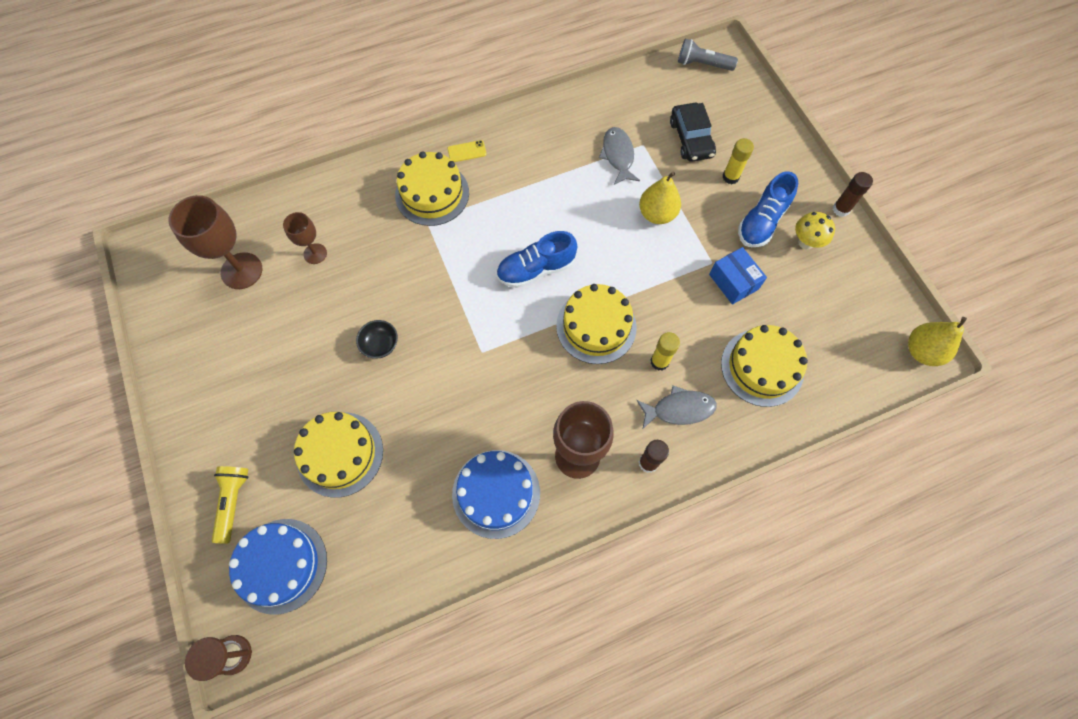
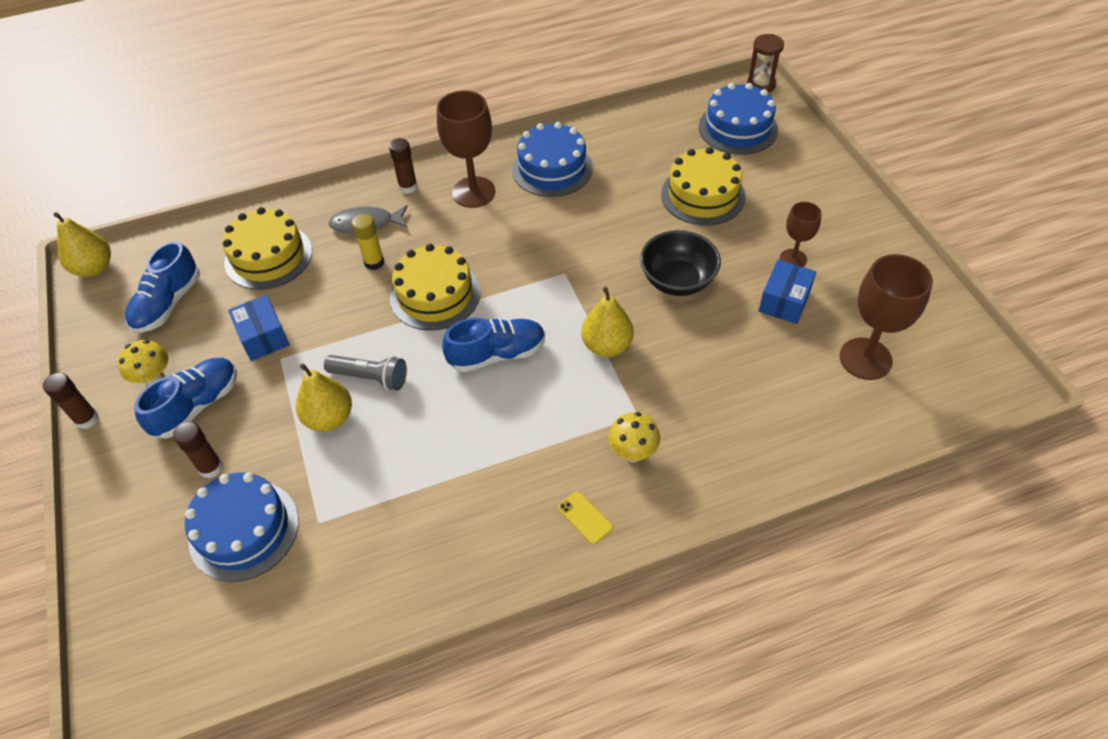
camera: 175 degrees left, 15 degrees down
(233, 502) = (795, 165): yellow flashlight -> none
(291, 324) = (784, 301): none -> blue box
(315, 253) = (777, 377): brown goblet -> brown goblet (793, 259)
(380, 345) = (677, 281): black bowl -> black bowl, size x1.72
(432, 194) = (633, 453): yellow cake -> yellow mushroom
(446, 279) = (607, 346): none -> yellow pear
(467, 151) = (585, 518): yellow phone -> yellow phone turned 60 degrees clockwise
(618, 155) = (360, 505): grey fish -> none
(691, 139) = (244, 530): black car -> blue cake
(702, 64) = (170, 677): grey flashlight -> grey flashlight (370, 377)
(730, 177) = (211, 468): yellow glue stick -> brown glue stick
(831, 313) = (168, 303): none -> blue shoe

